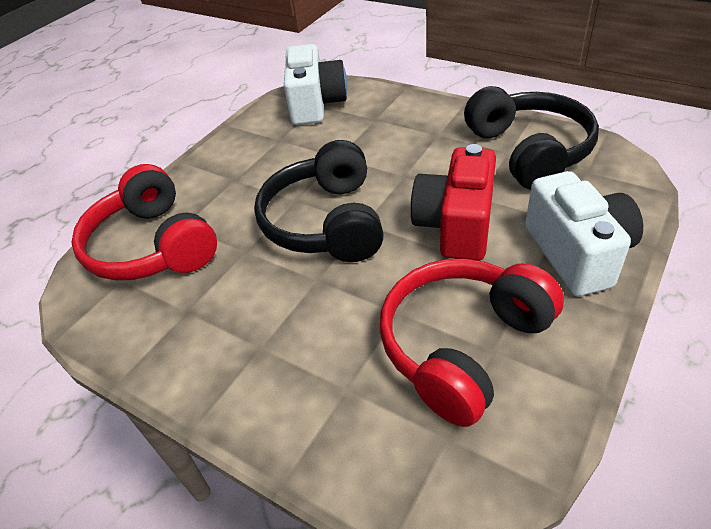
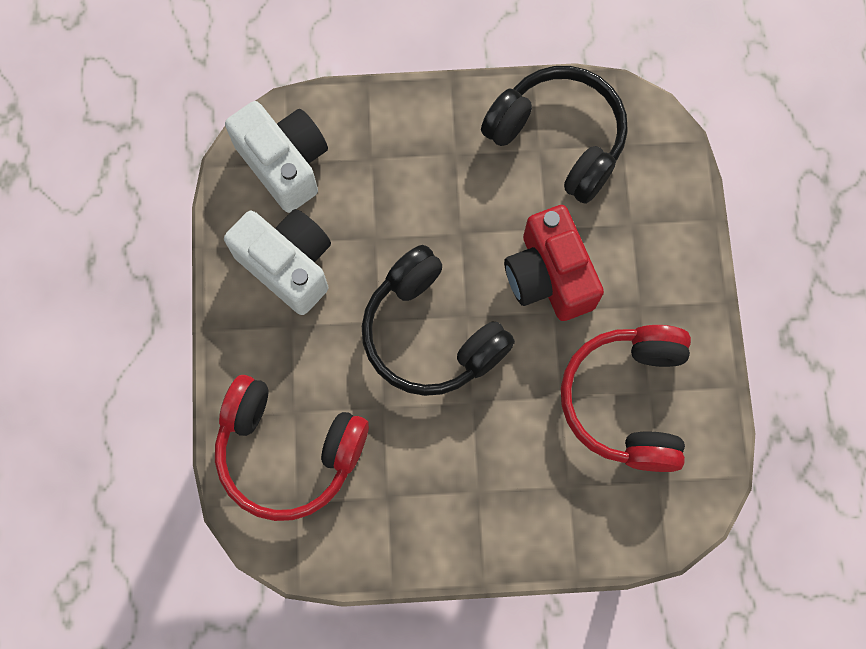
camera: 40 degrees left, 30 degrees up
(577, 254) = (662, 258): white camera -> white camera (288, 265)

